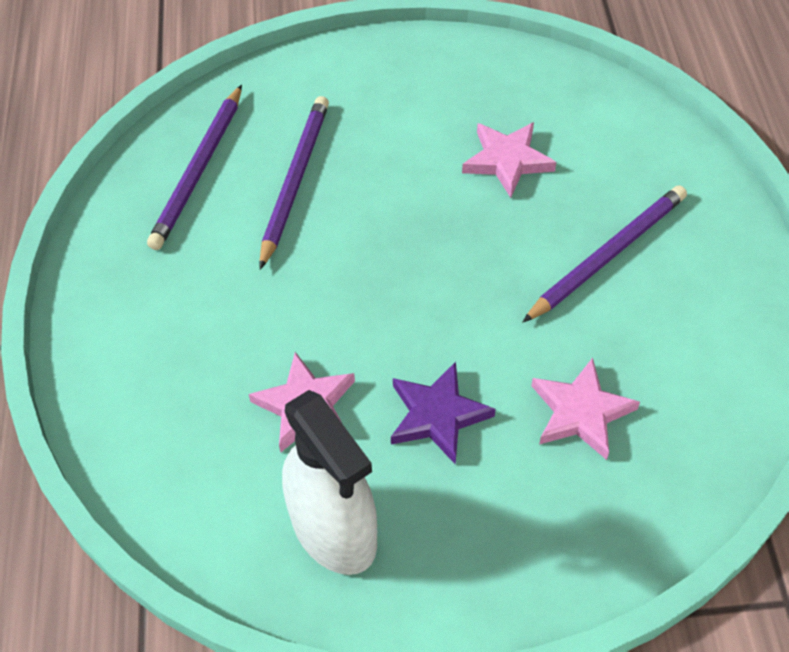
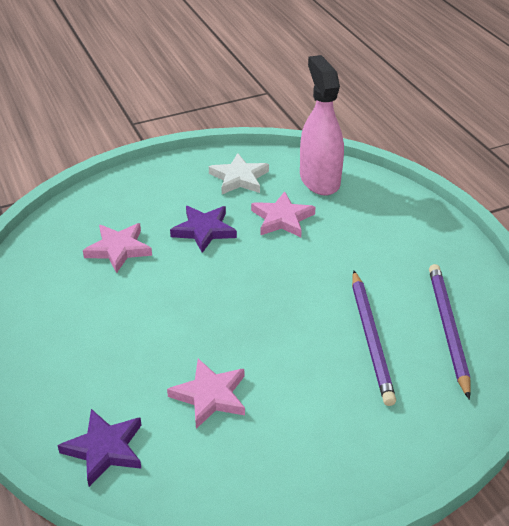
camera: 160 degrees right, 15 degrees down
(198, 482) = (319, 180): none -> pink spray bottle
(334, 530) = (239, 178): white spray bottle -> white star
(607, 255) = (113, 341): purple pencil -> none
(632, 134) = (104, 449): none -> purple star

